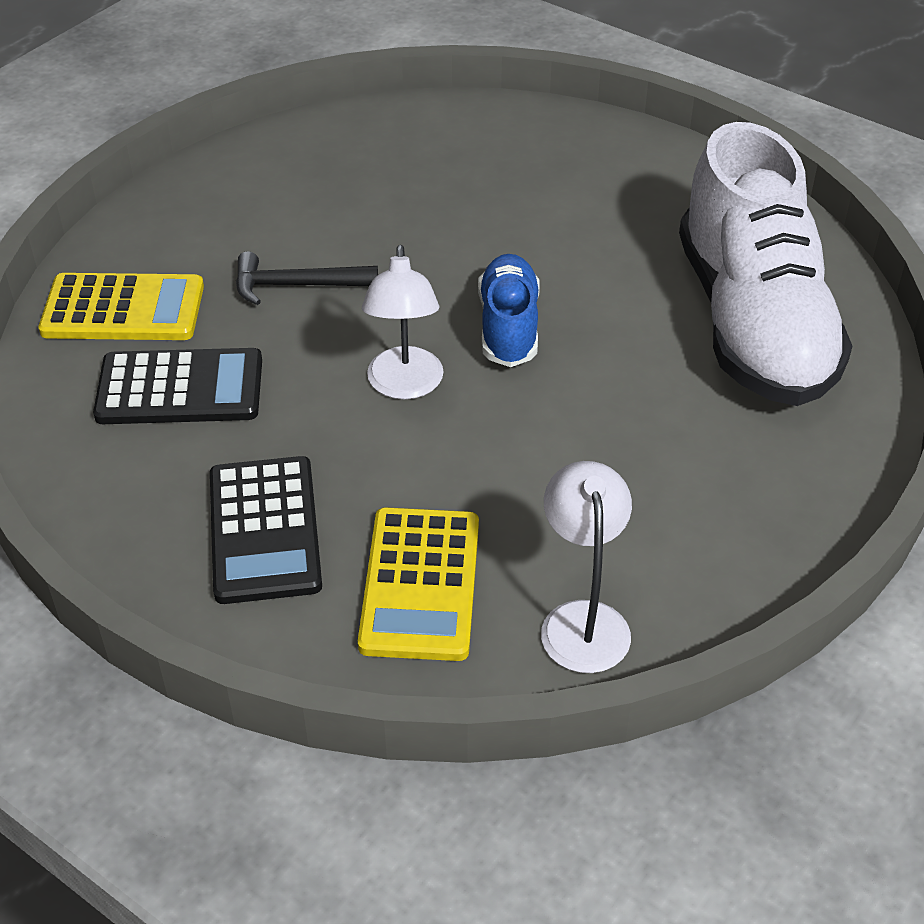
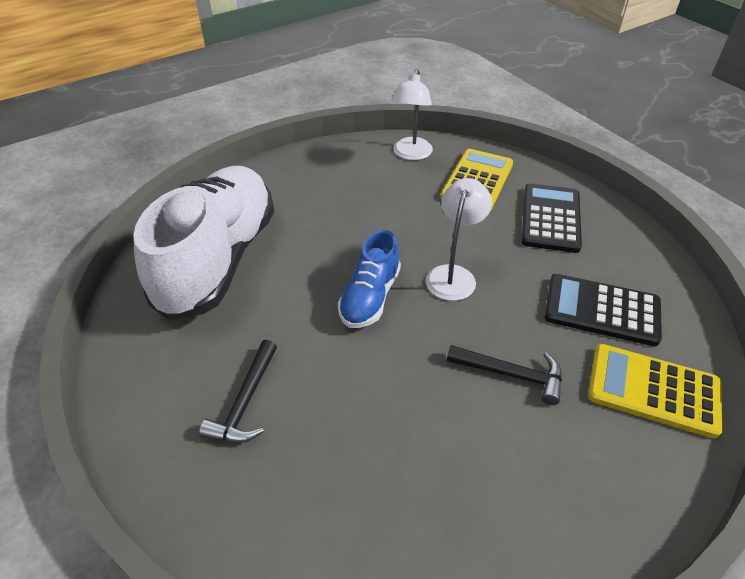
camera: 160 degrees left, 0 degrees up
(580, 196) = (246, 402): none -> black hammer

